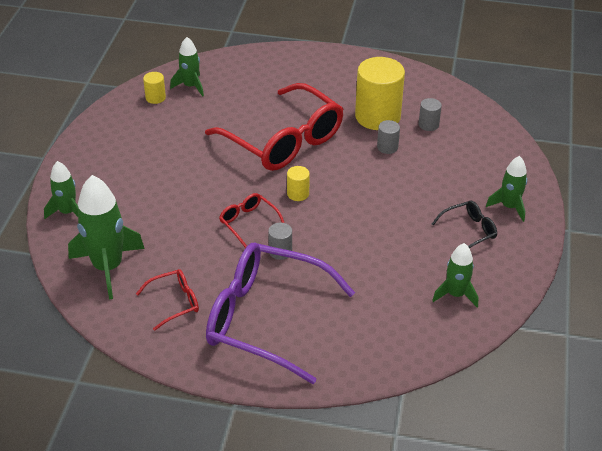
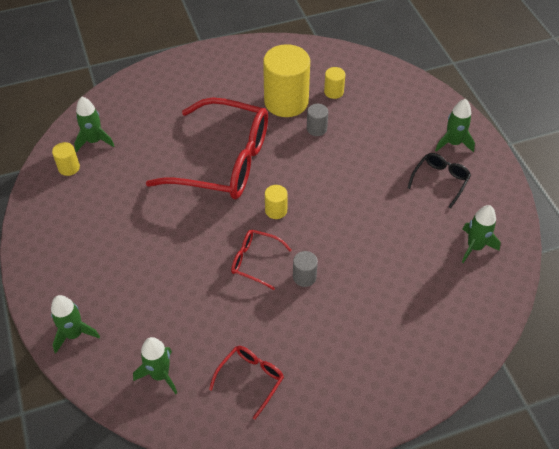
camera: 30 degrees left, 10 degrees up
(108, 267) = (160, 375): green rocket -> green rocket, size x0.58
(265, 319) = (342, 353): purple glasses -> none
(428, 125) = (333, 92): grey cylinder -> yellow cylinder

